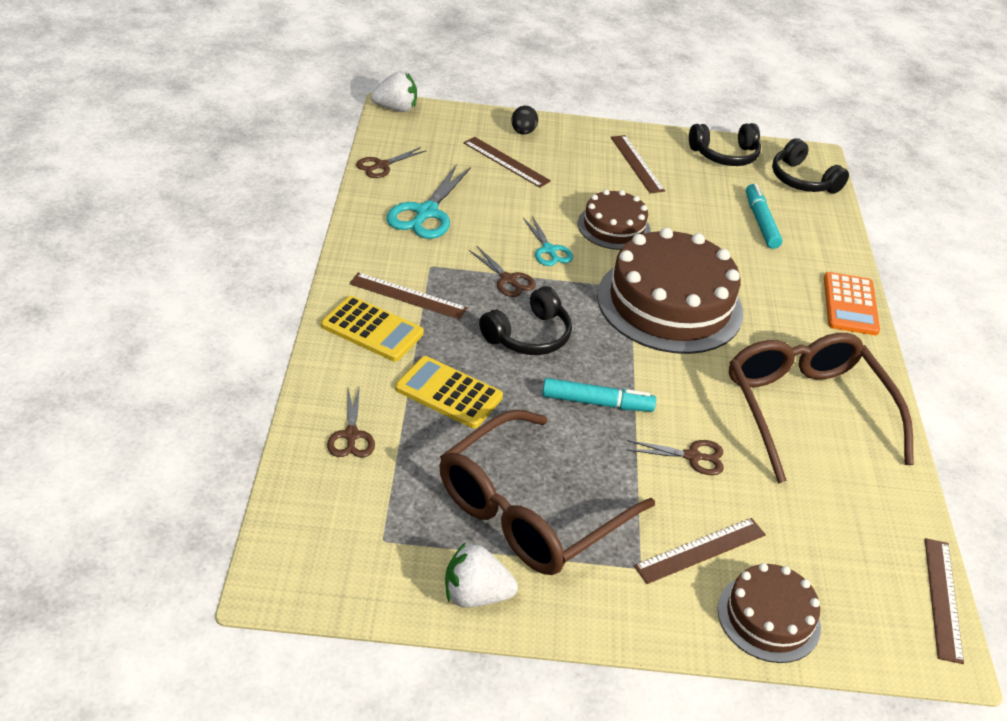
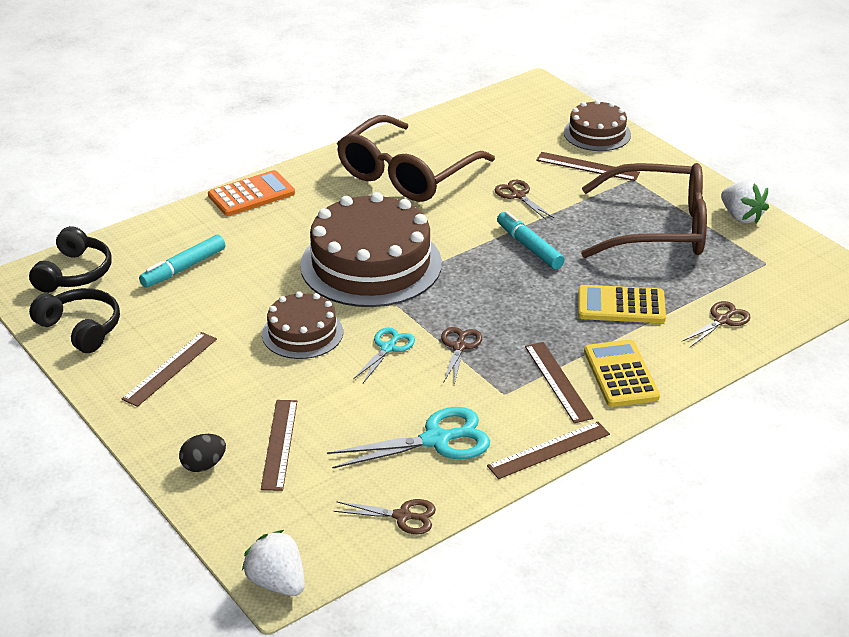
camera: 125 degrees left, 5 degrees down
(449, 393) = (621, 305): yellow calculator -> yellow calculator turned 105 degrees clockwise
(529, 336) = (509, 304): black headphones -> none
(943, 598) = (497, 94): brown ruler -> brown ruler (549, 450)

